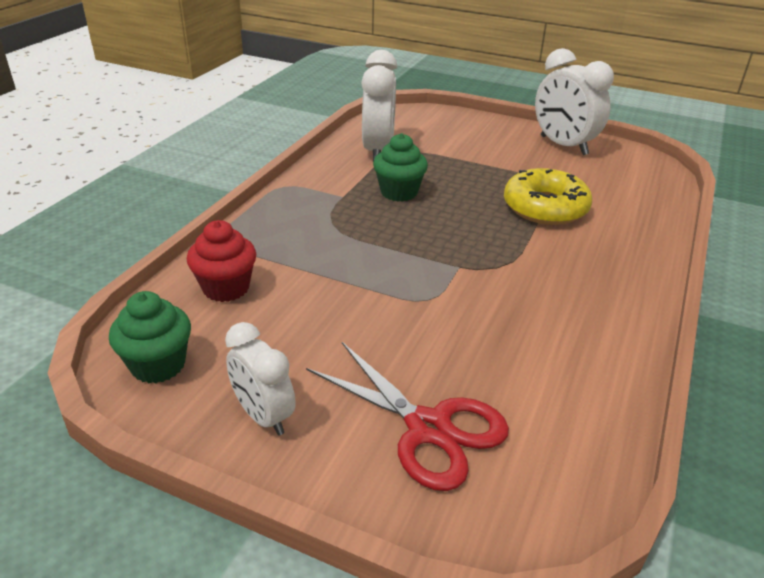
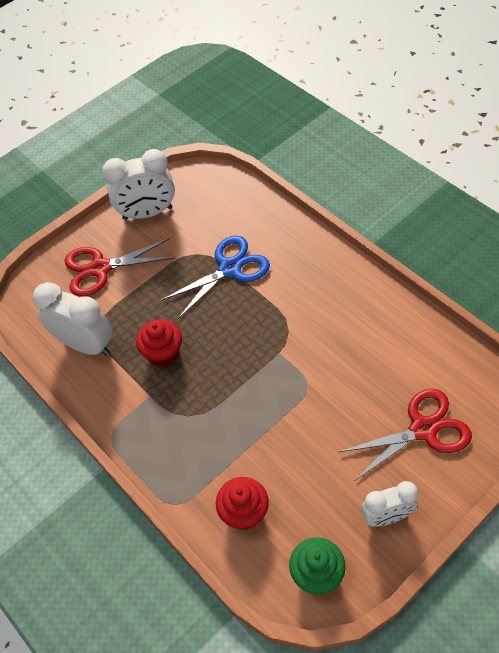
camera: 60 degrees left, 20 degrees up
(399, 192) = (163, 354): green cupcake -> red cupcake
(471, 138) = (100, 268): none -> red scissors
(545, 207) = (230, 268): yellow donut -> blue scissors

